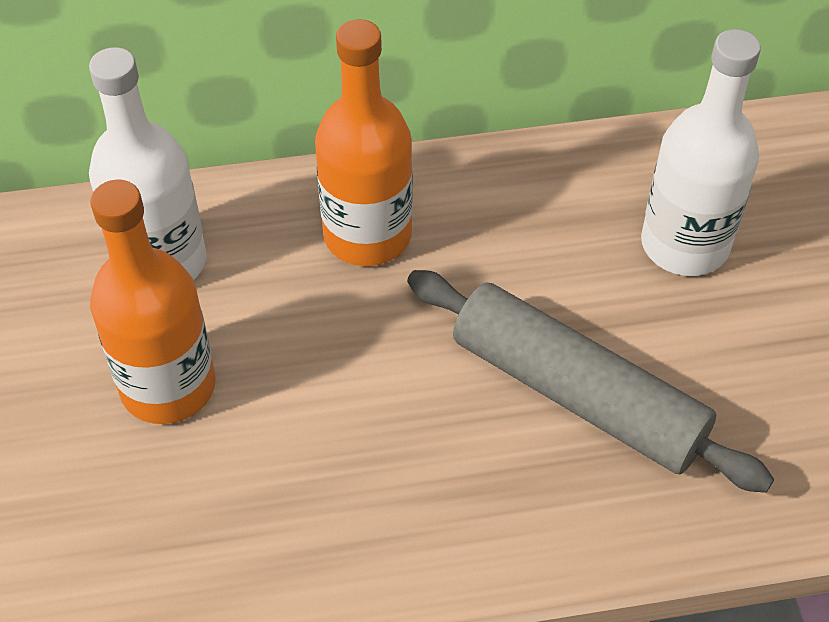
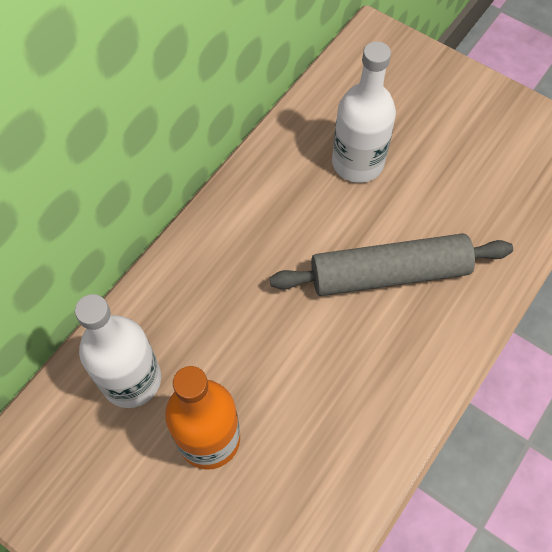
camera: 45 degrees left, 10 degrees up
(367, 235) = (216, 277): orange bottle -> none

